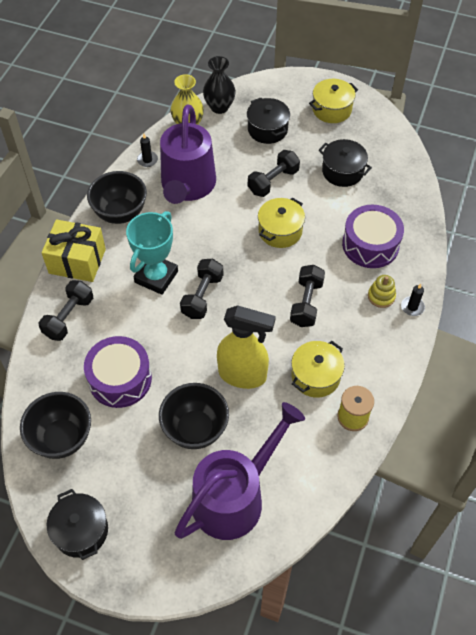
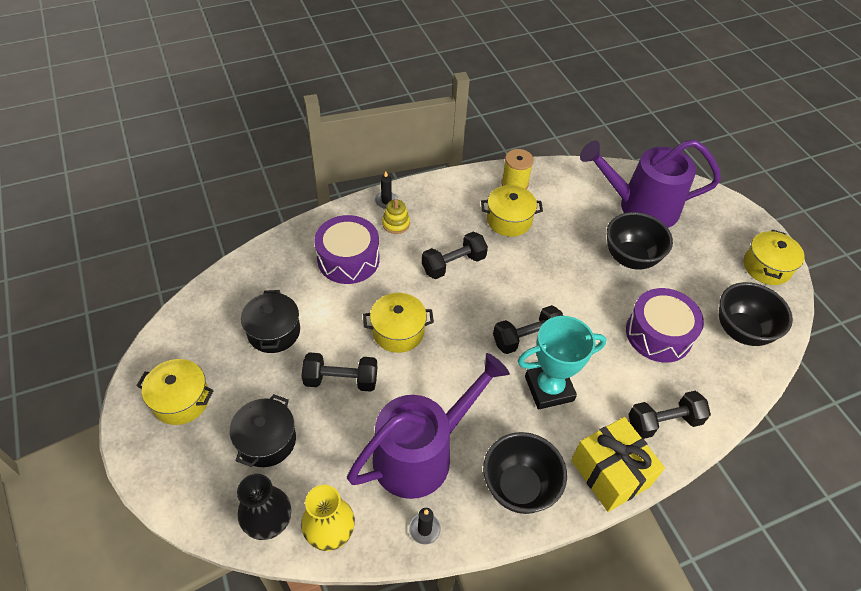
camera: 135 degrees left, 5 degrees down
(81, 531) = (766, 267): black pot -> yellow pot
(243, 375) = (559, 260): yellow spray bottle -> none

